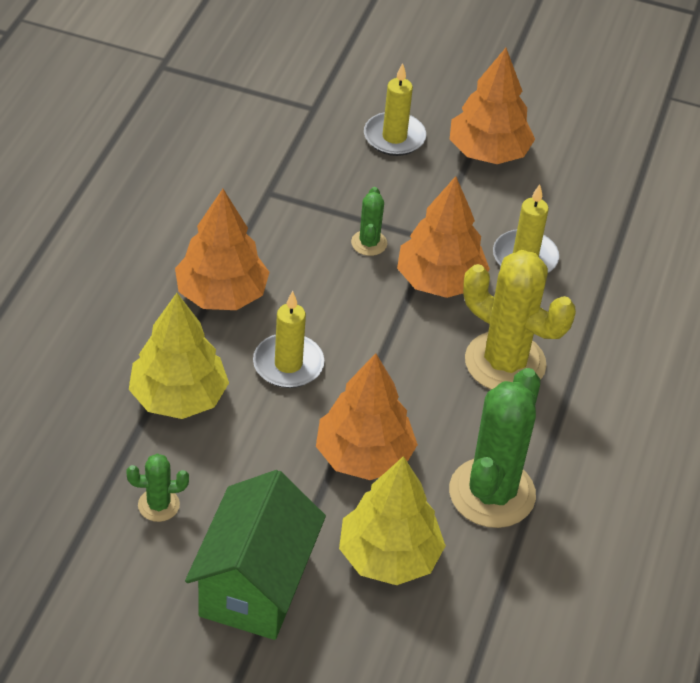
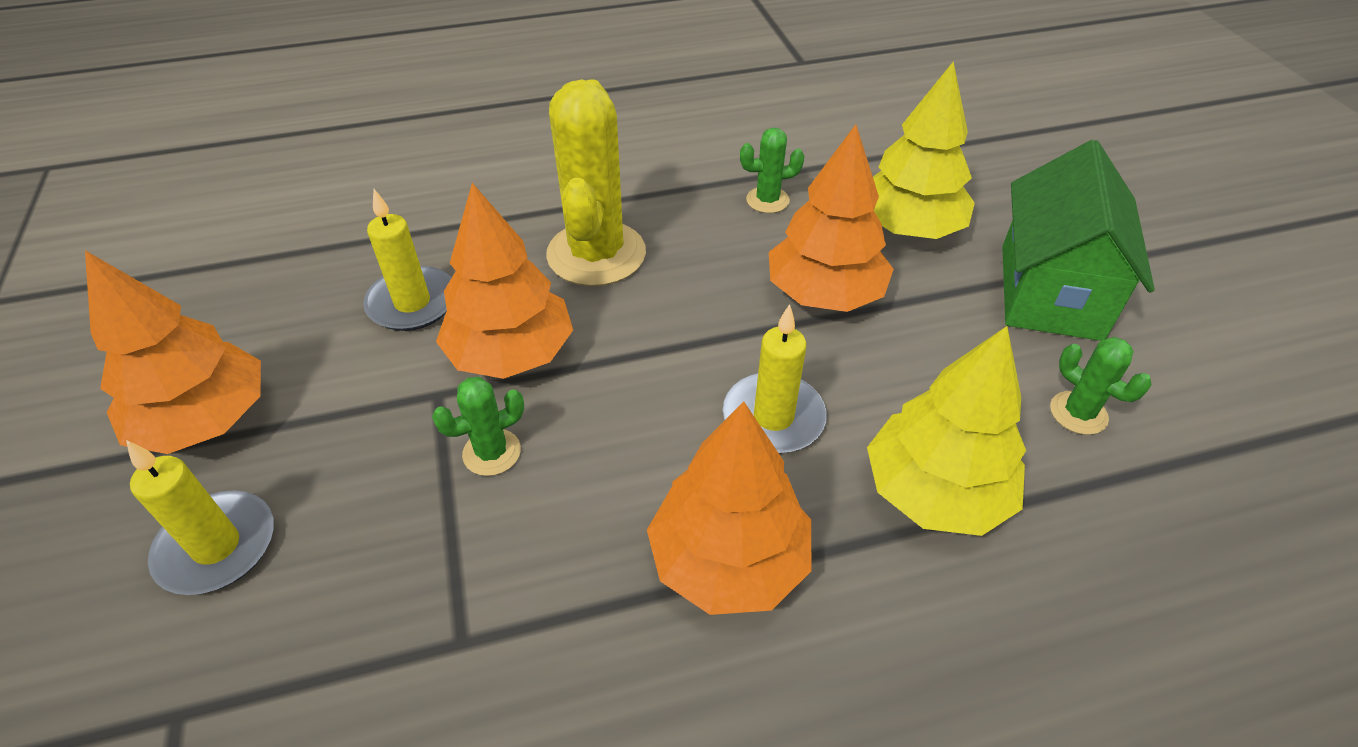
camera: 120 degrees left, 0 degrees up
(255, 585) = (1050, 291): green house -> green house turned 60 degrees counterclockwise
(492, 493) = (767, 200): green cactus -> green cactus, size x0.47

